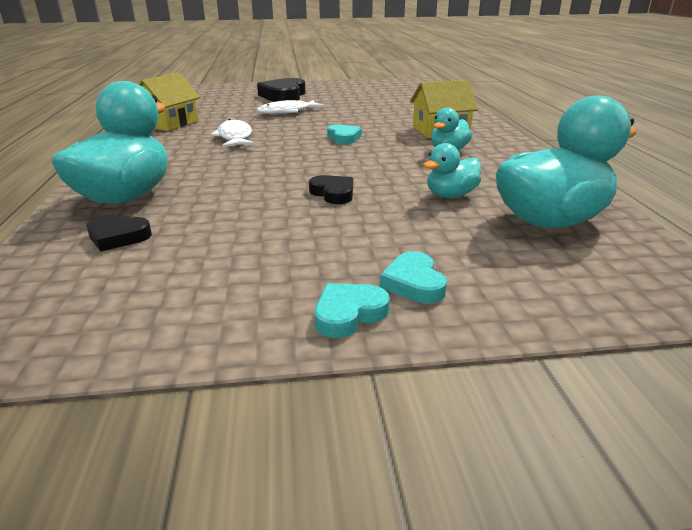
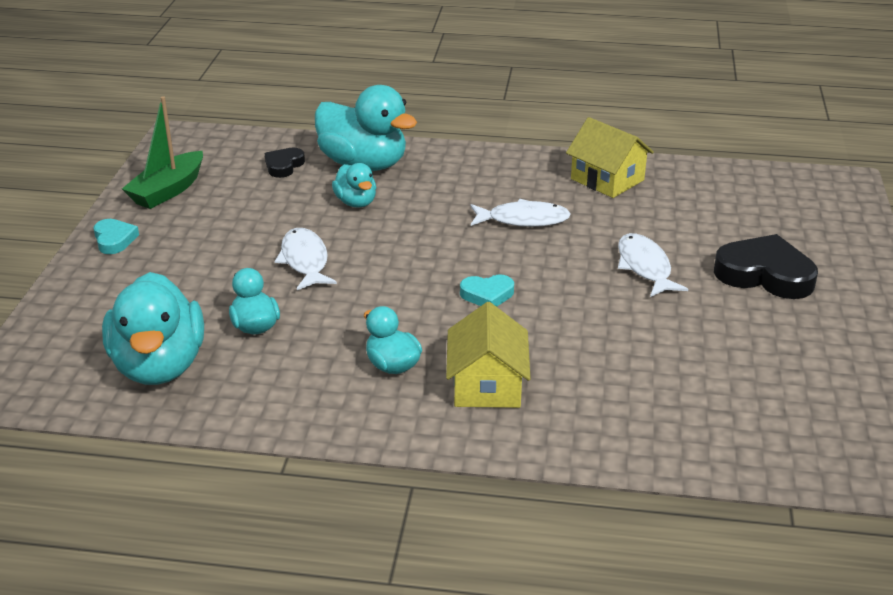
camera: 105 degrees right, 5 degrees up
(188, 307) = (168, 191): none -> green boat
(213, 189) = (356, 202): none -> turquoise duck
(333, 193) = (305, 261): black heart -> white fish
(414, 283) = (125, 269): turquoise heart -> none

